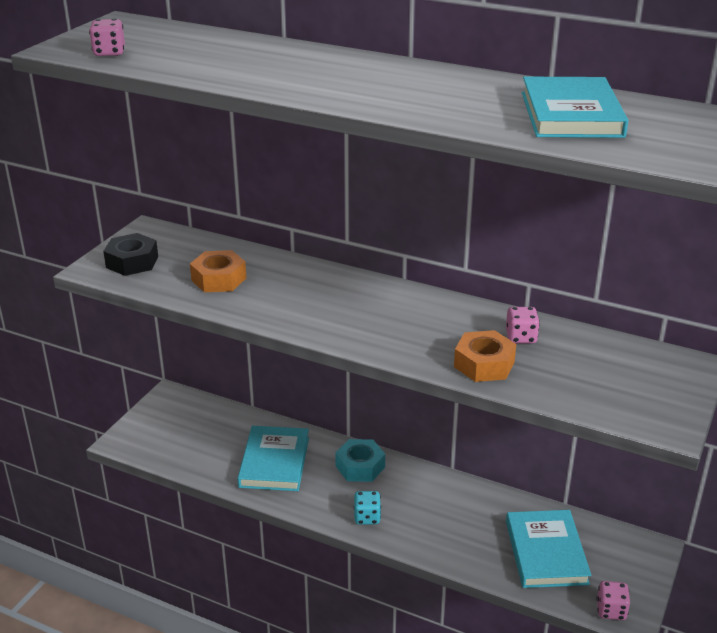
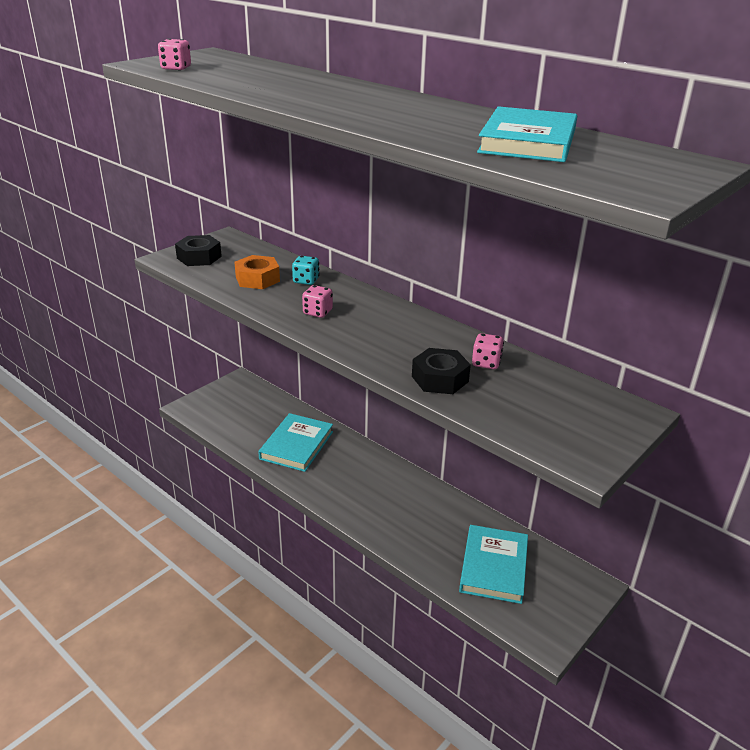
camera: 15 degrees right, 0 degrees up
(360, 466) = (364, 462): turquoise nut -> none
(367, 517) = (351, 504): turquoise dice -> turquoise dice (306, 281)
(484, 364) = (440, 379): orange nut -> black nut
(611, 610) = (532, 631): pink dice -> pink dice (317, 312)

